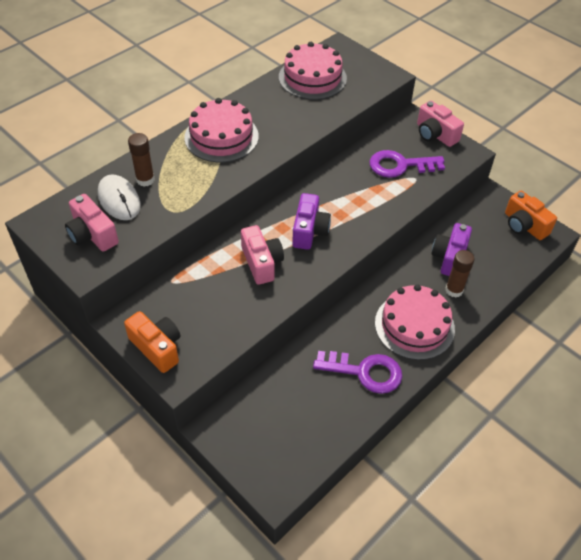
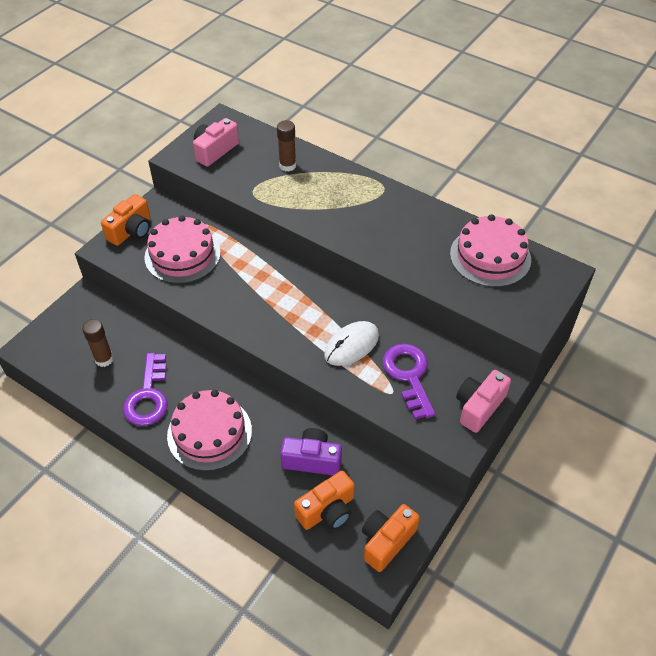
camera: 80 degrees right, 0 degrees up
(119, 199) = (259, 156): white mouse -> white mouse (351, 345)
(221, 137) = (363, 203): pink cake -> pink cake (182, 255)
(261, 263) = (235, 279): pink camera -> none
(309, 231) = (285, 308): purple camera -> none
(454, 290) = (264, 467): brown glue stick -> brown glue stick (104, 359)
(497, 255) = (327, 511): none -> orange camera

